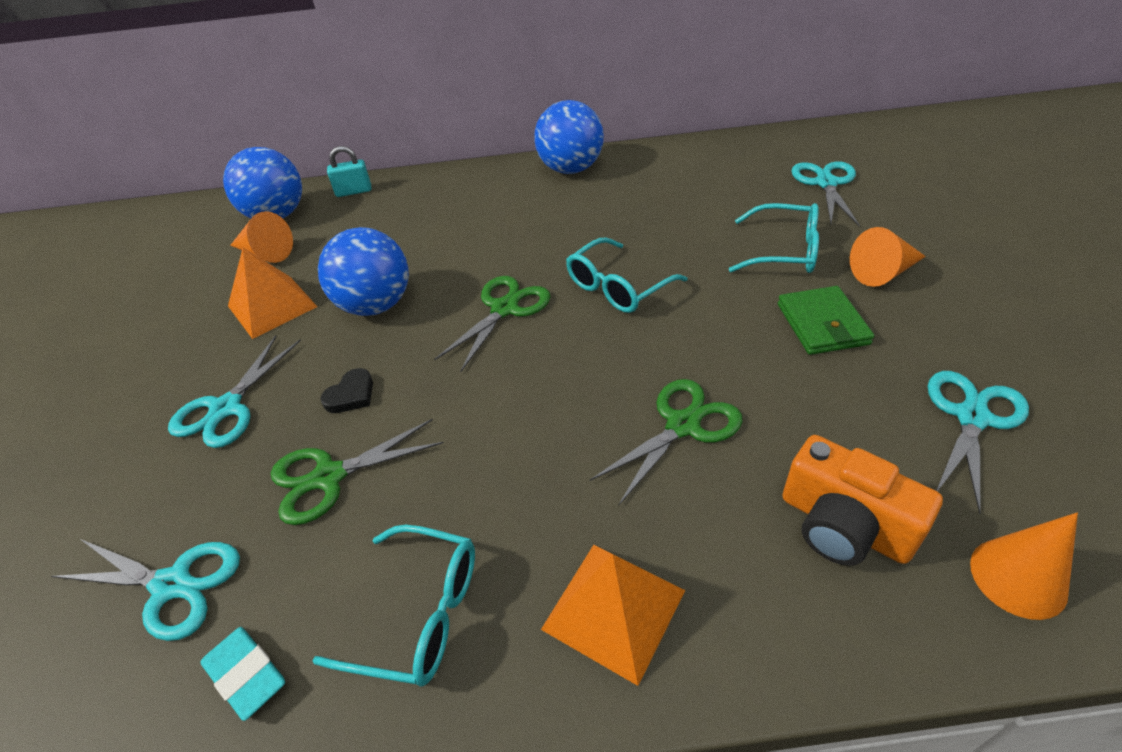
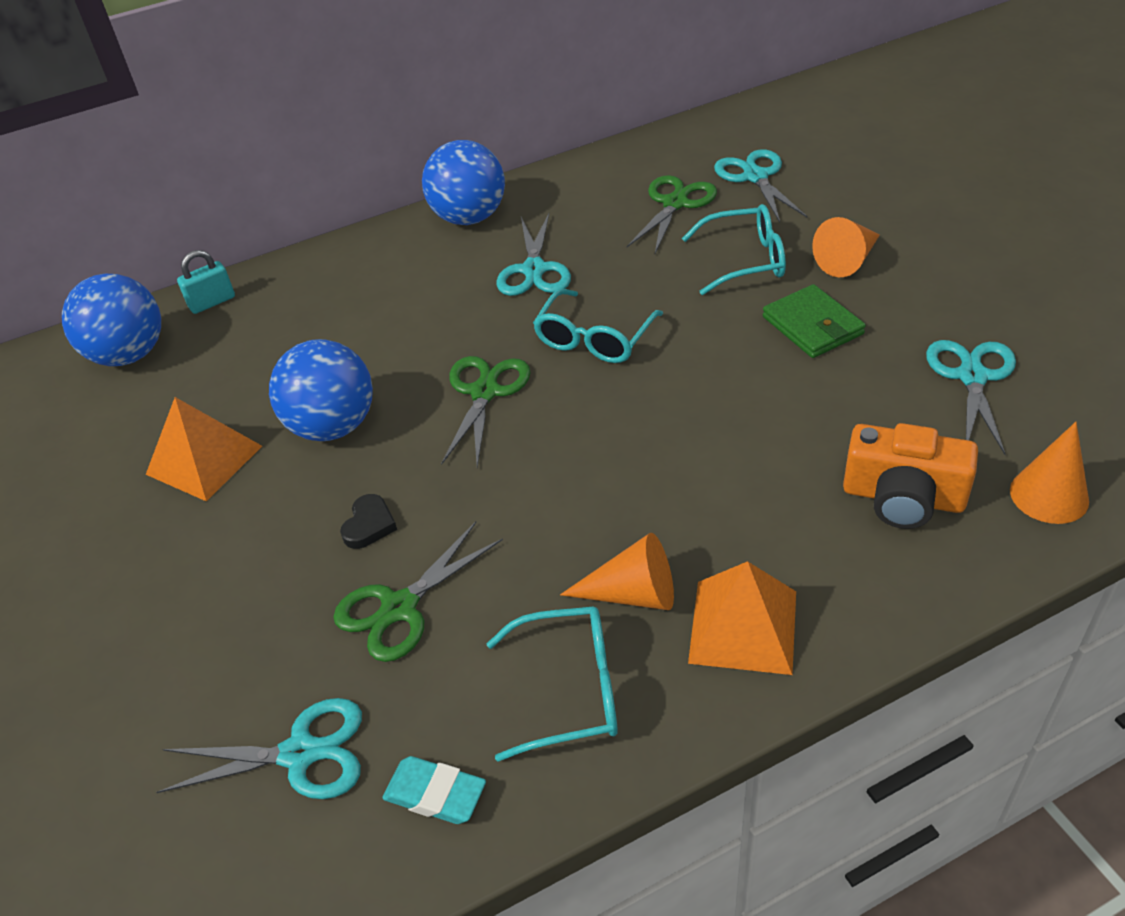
camera: 20 degrees left, 0 degrees up
(226, 408) = (231, 579): turquoise scissors -> turquoise scissors (534, 270)
(266, 253) = (149, 403): orange cone -> orange cone (633, 594)
(682, 425) = (727, 456): green scissors -> green scissors (675, 203)

